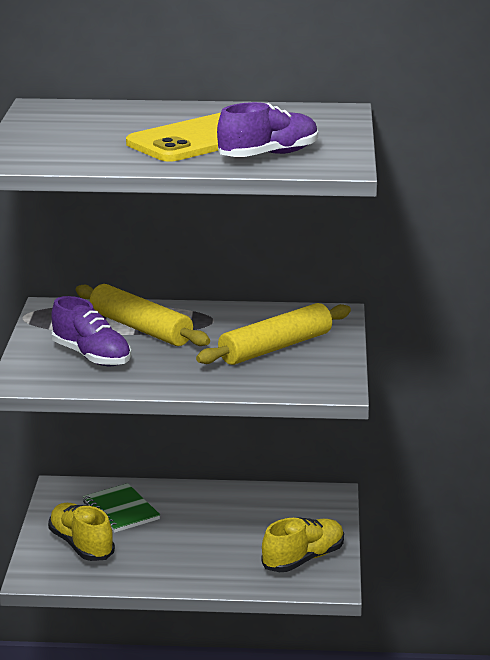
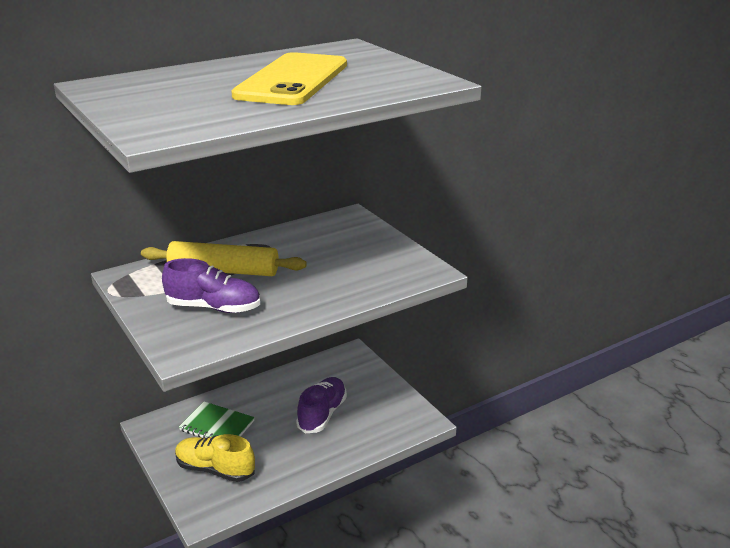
camera: 35 degrees left, 5 degrees up
(268, 155) = (367, 84): purple shoe -> purple shoe (322, 414)
(276, 347) = (346, 253): yellow rolling pin -> none
(303, 559) = (386, 409): yellow shoe -> none

